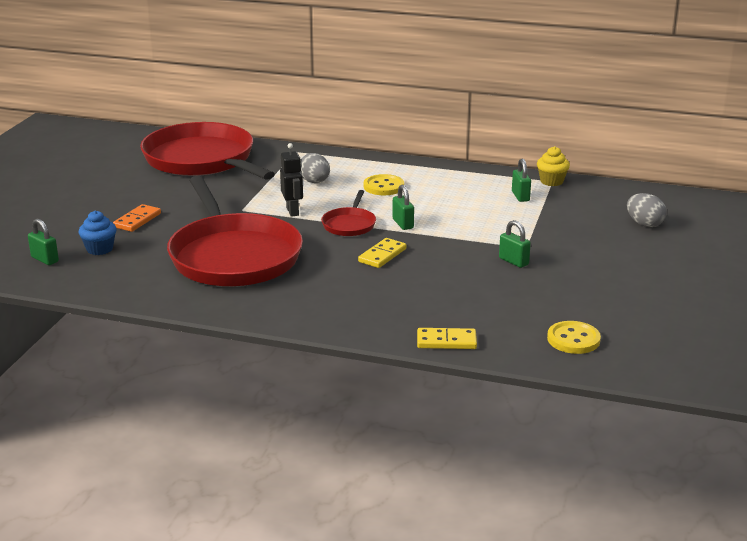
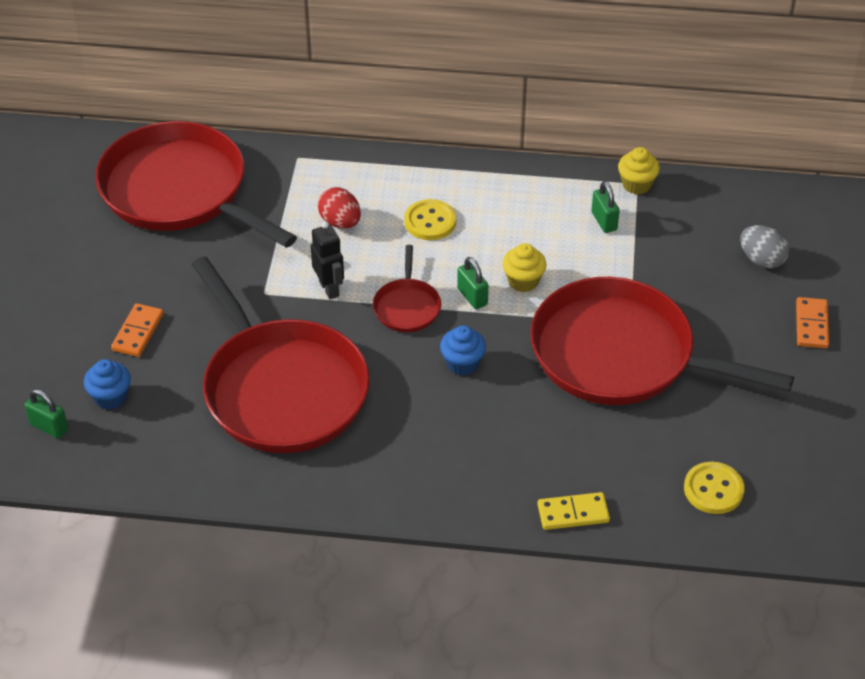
camera: 10 degrees left, 20 degrees up
(315, 182) = (340, 222): grey egg -> red egg
(382, 255) = (462, 363): yellow domino -> blue cupcake
(446, 219) = (523, 281): none -> yellow cupcake
(513, 261) = (620, 354): green padlock -> red pan
(679, 259) = (811, 325): none -> orange domino

